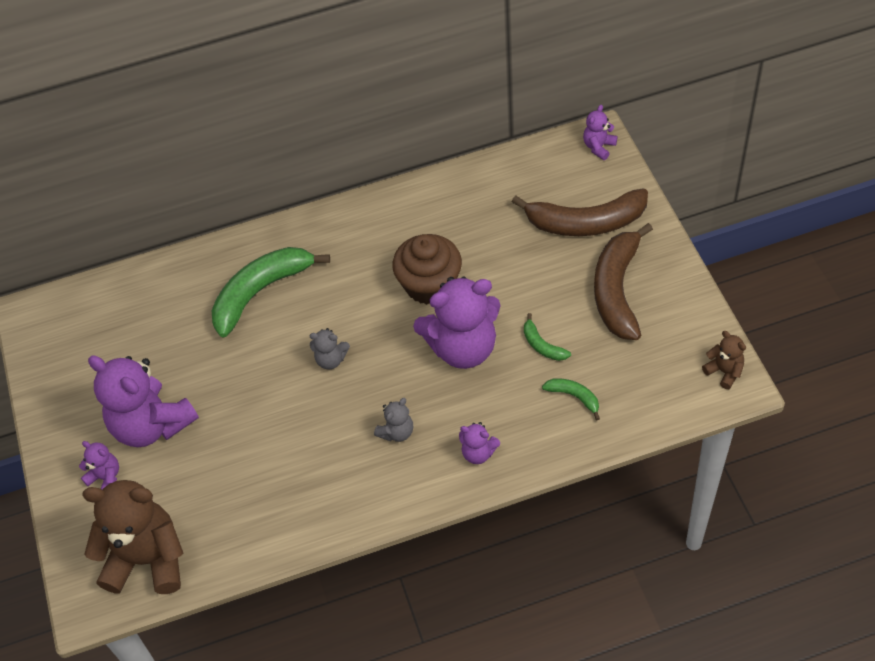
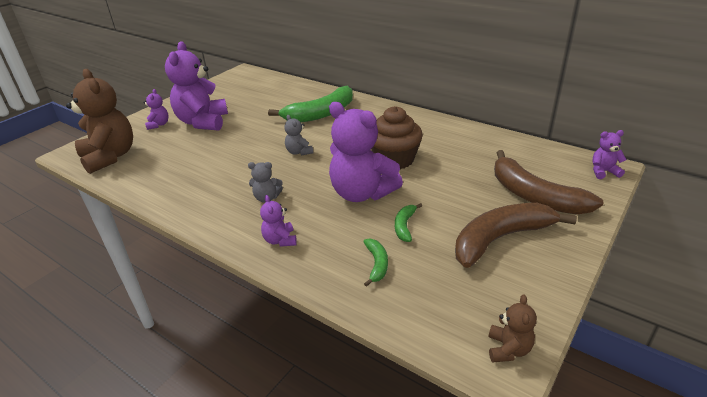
camera: 50 degrees right, 20 degrees down
(260, 292) = (321, 114): green banana -> green banana turned 135 degrees clockwise

